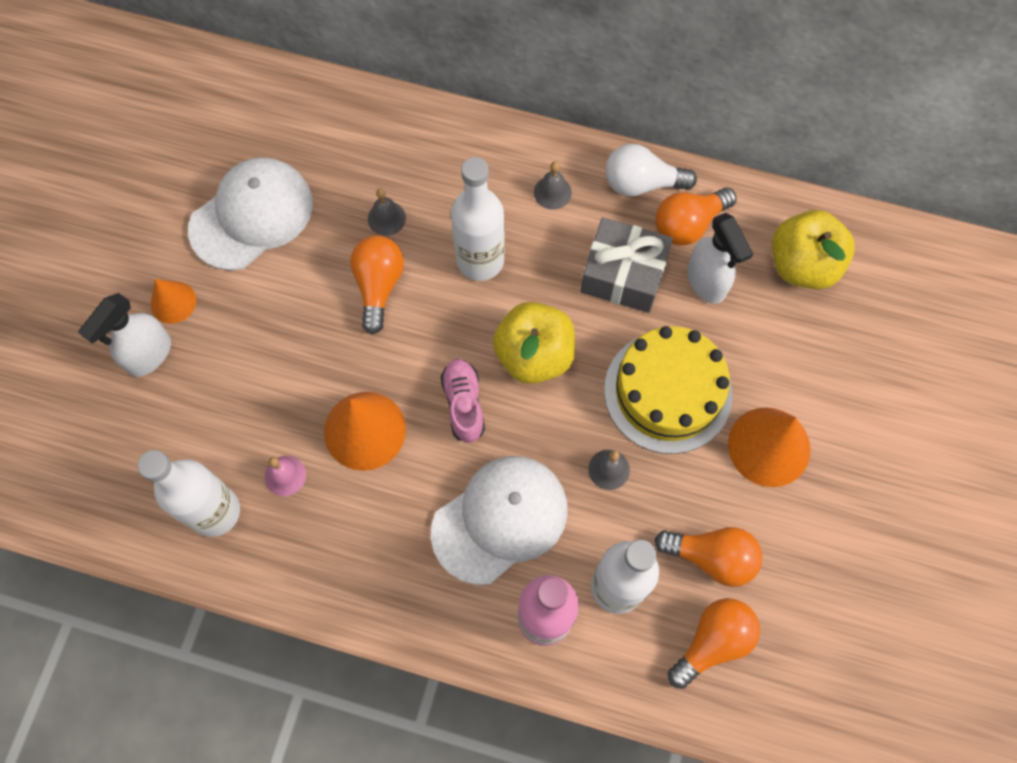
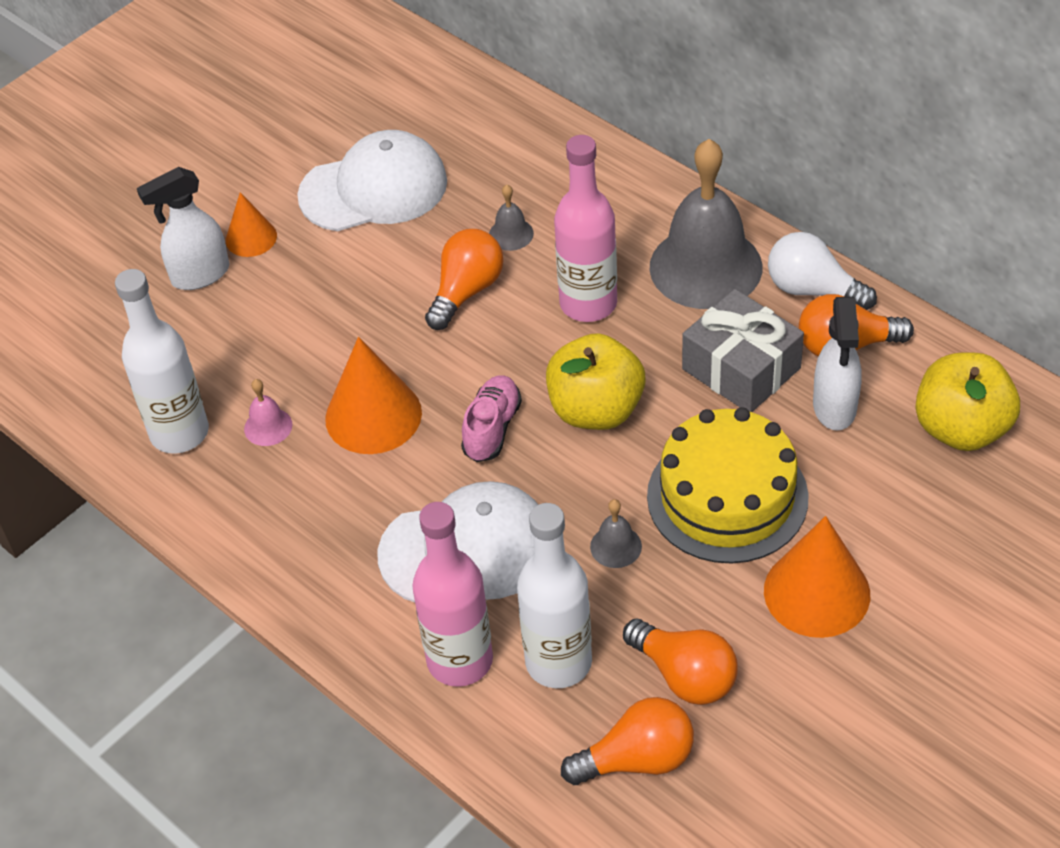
camera: 30 degrees right, 20 degrees down
(480, 260) = (588, 303): white bottle -> pink bottle
(552, 192) = (705, 267): grey bell -> grey bell, size x2.45

